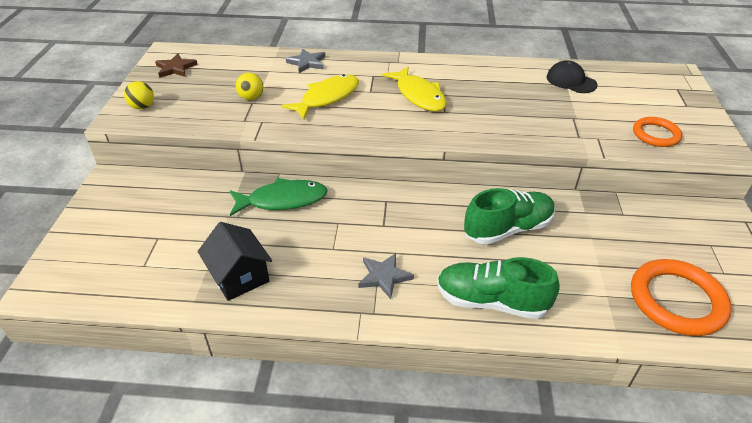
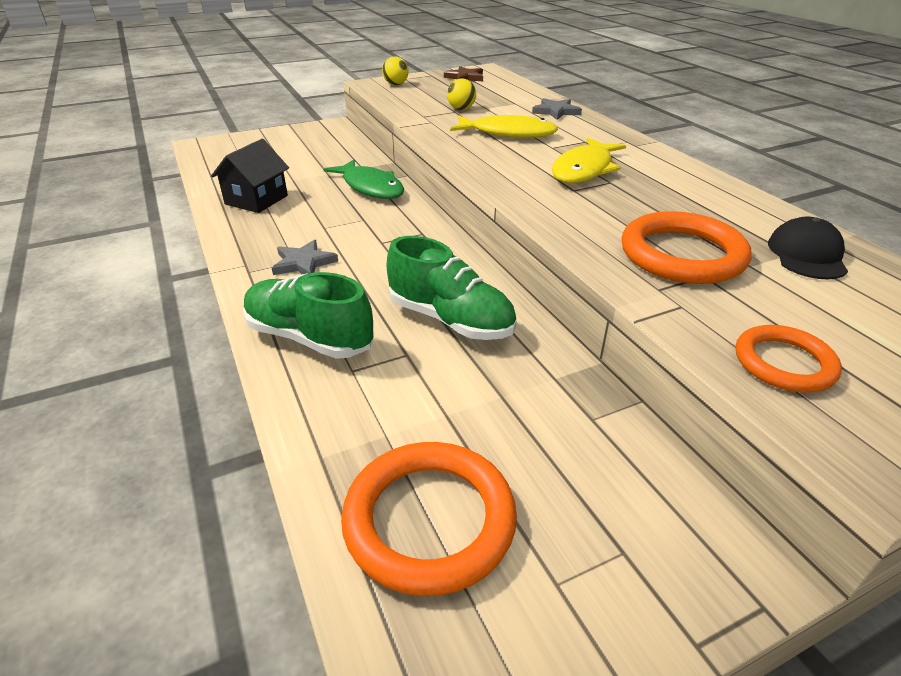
camera: 60 degrees right, 5 degrees down
(491, 301) = (309, 337): green shoe -> green shoe turned 45 degrees counterclockwise
(549, 114) = (682, 254): none -> orange ring

